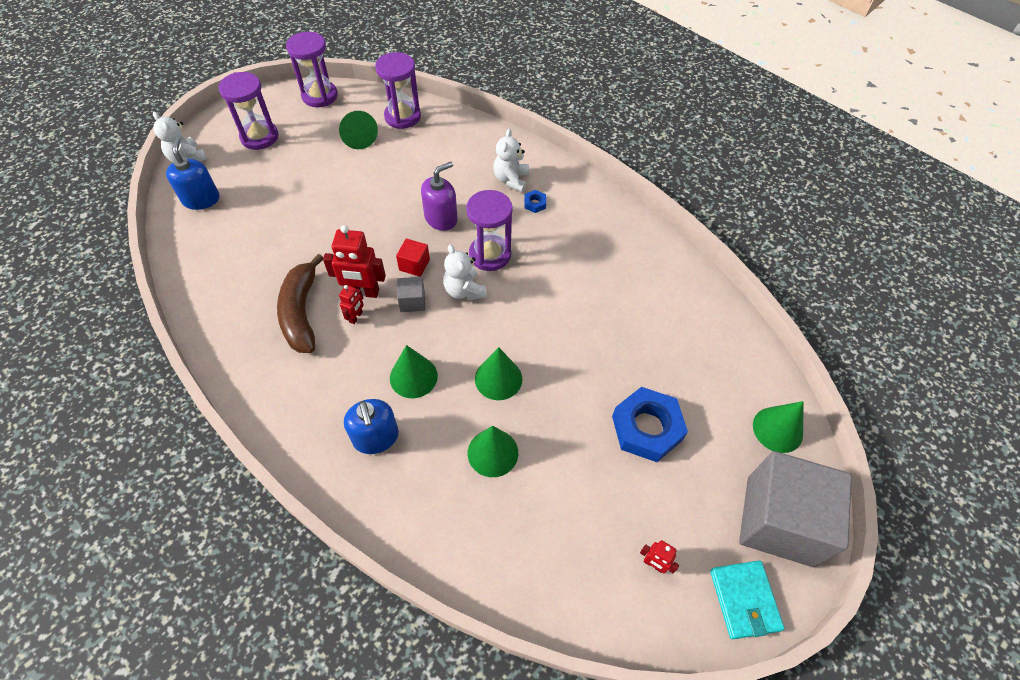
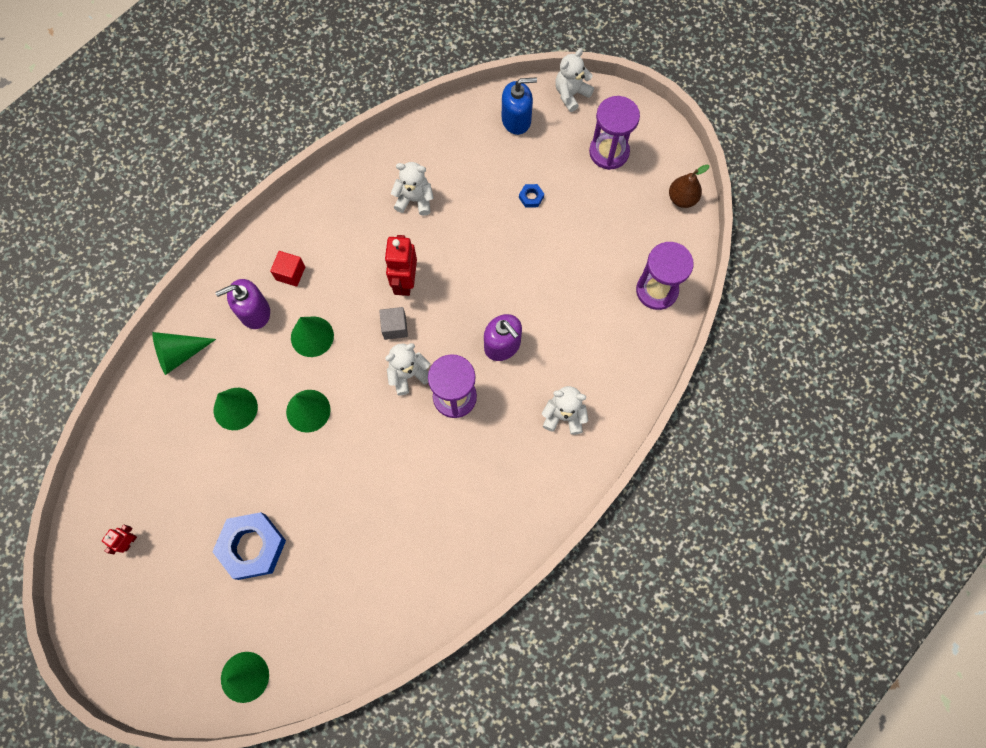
camera: 90 degrees right, 15 degrees up
(269, 283) = (414, 200): none -> white teddy bear
(301, 312) = (382, 233): brown banana -> none
(319, 96) = (682, 199): purple hourglass -> brown pear
(356, 317) = (377, 279): red robot -> none
(358, 136) = (619, 248): green cone -> green cone (179, 354)
(376, 437) = (254, 312): blue soap dispenser -> purple soap dispenser
(414, 265) = (439, 324): red cube -> red cube (290, 273)
(535, 203) = (529, 442): blue nut -> blue nut (531, 197)
(744, 600) = (94, 616): turquoise wallet -> none
(779, 520) = (156, 660): grey cube -> none

